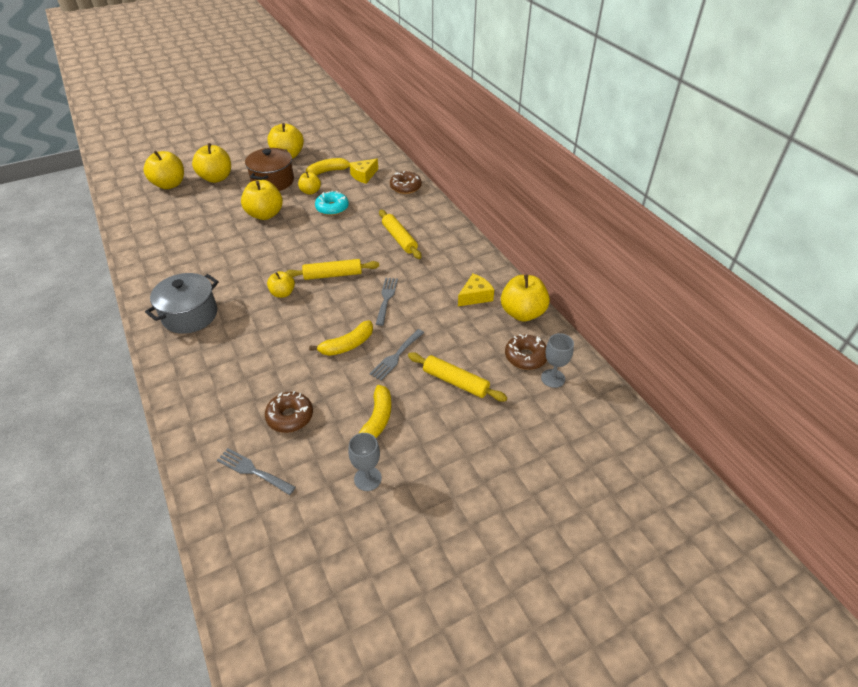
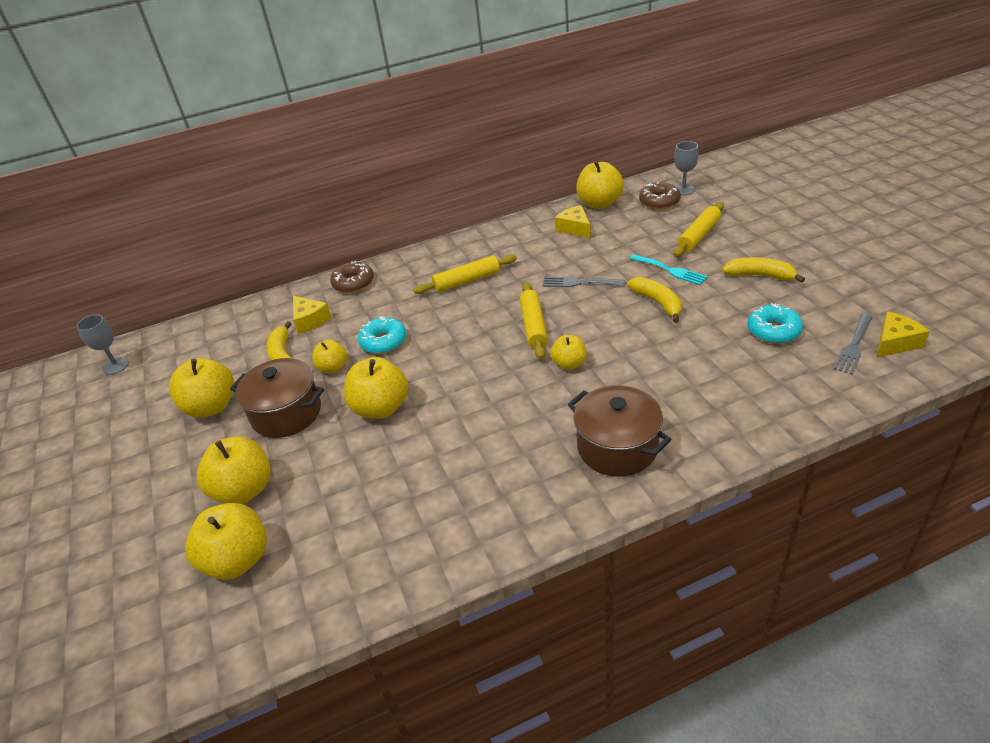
camera: 80 degrees left, 5 degrees down
(190, 315) = (617, 447): grey pot -> brown pot
(248, 505) = (895, 343): none -> yellow cheese
(290, 416) = (773, 331): brown donut -> turquoise donut
(367, 478) = (831, 275): grey goblet -> grey goblet (116, 366)
(396, 356) = (670, 270): grey fork -> turquoise fork

